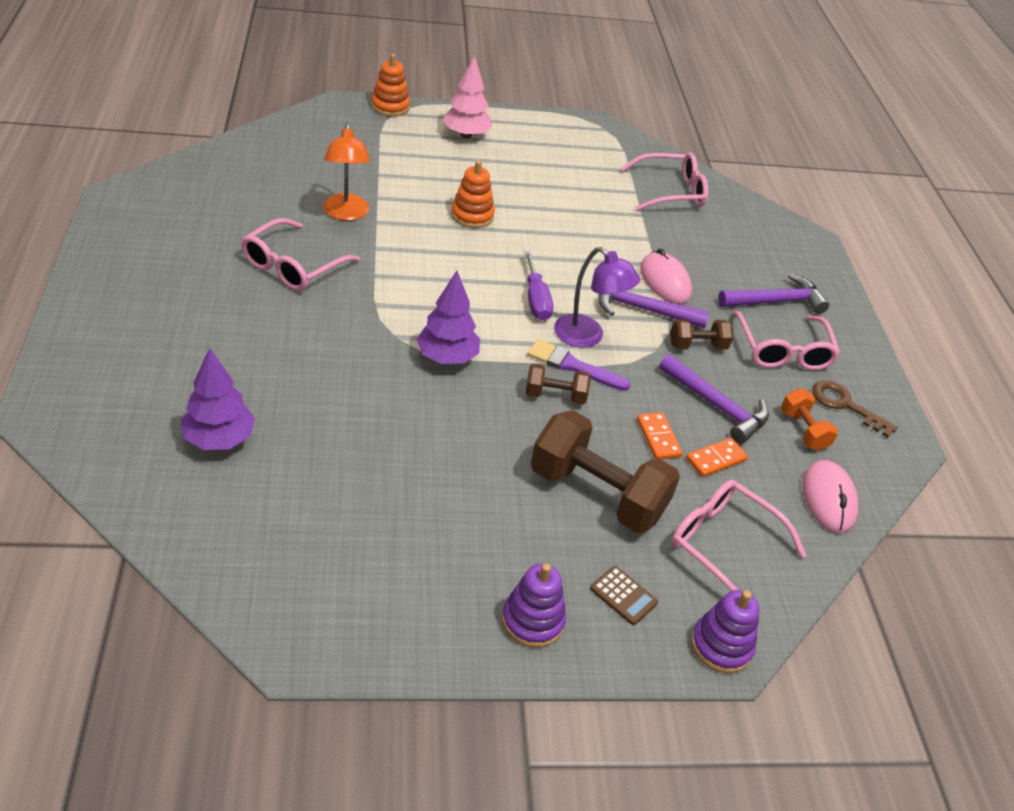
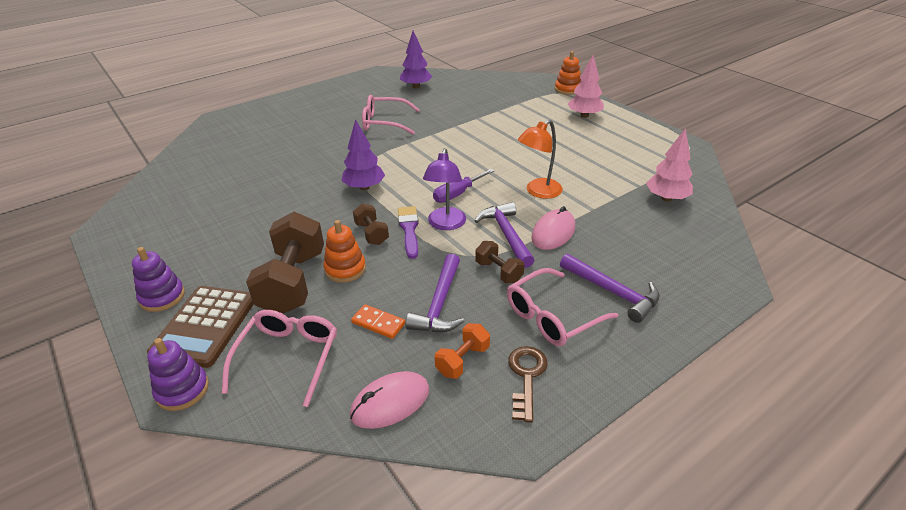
camera: 65 degrees right, 5 degrees down
(219, 439) = (234, 157): purple tree -> purple tree (416, 86)
(346, 214) = (449, 116): orange lamp -> orange lamp (538, 192)
(472, 215) = (507, 146): orange stacking toy -> orange stacking toy (345, 269)
(623, 595) = (205, 326): brown calculator -> brown calculator, size x2.21
(658, 438) = (374, 288): orange domino -> none
(670, 192) = (666, 198): pink glasses -> pink tree

